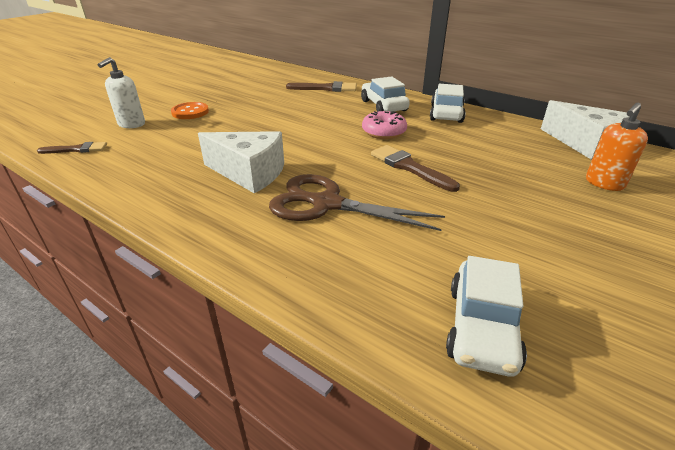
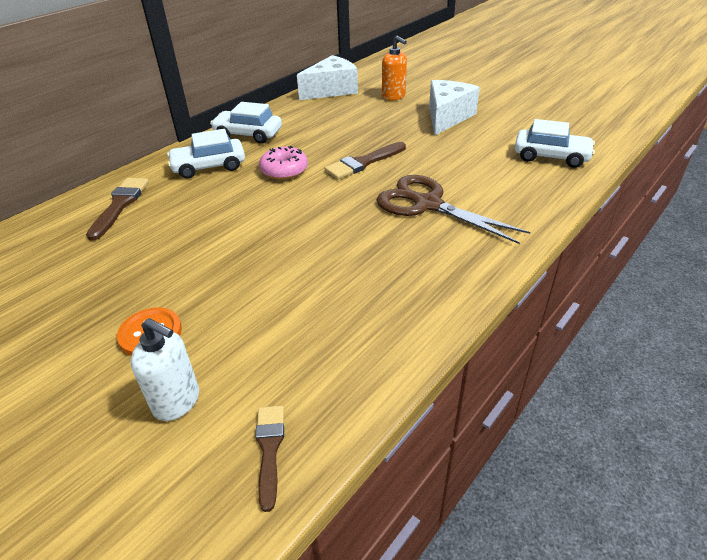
camera: 85 degrees left, 5 degrees up
(249, 173) = (368, 252): white cheese -> white cheese (447, 117)
(327, 204) = (428, 204): brown scissors -> brown scissors turned 105 degrees clockwise

